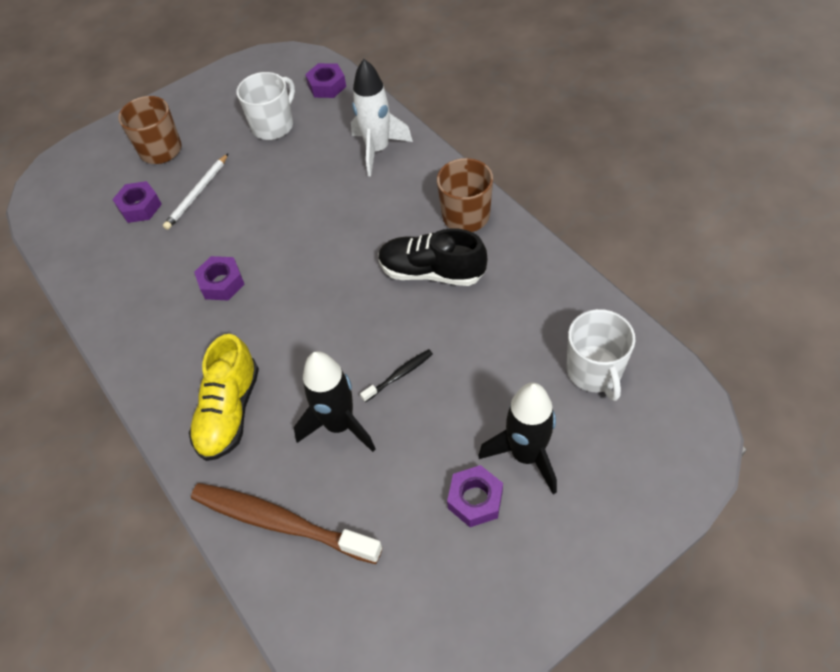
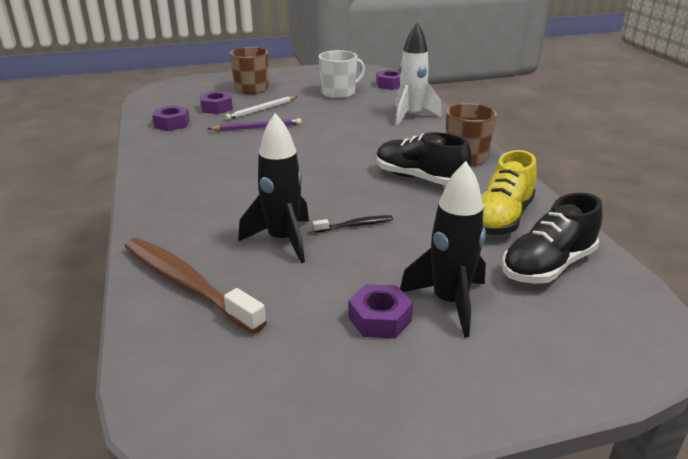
camera: 15 degrees right, 25 degrees down
(211, 233) = (257, 127): none -> purple pencil
(222, 283) = (245, 150): purple nut -> purple nut (172, 124)
(229, 411) = (197, 211): yellow shoe -> yellow shoe (501, 218)
(594, 371) = (547, 266): white mug -> black shoe

